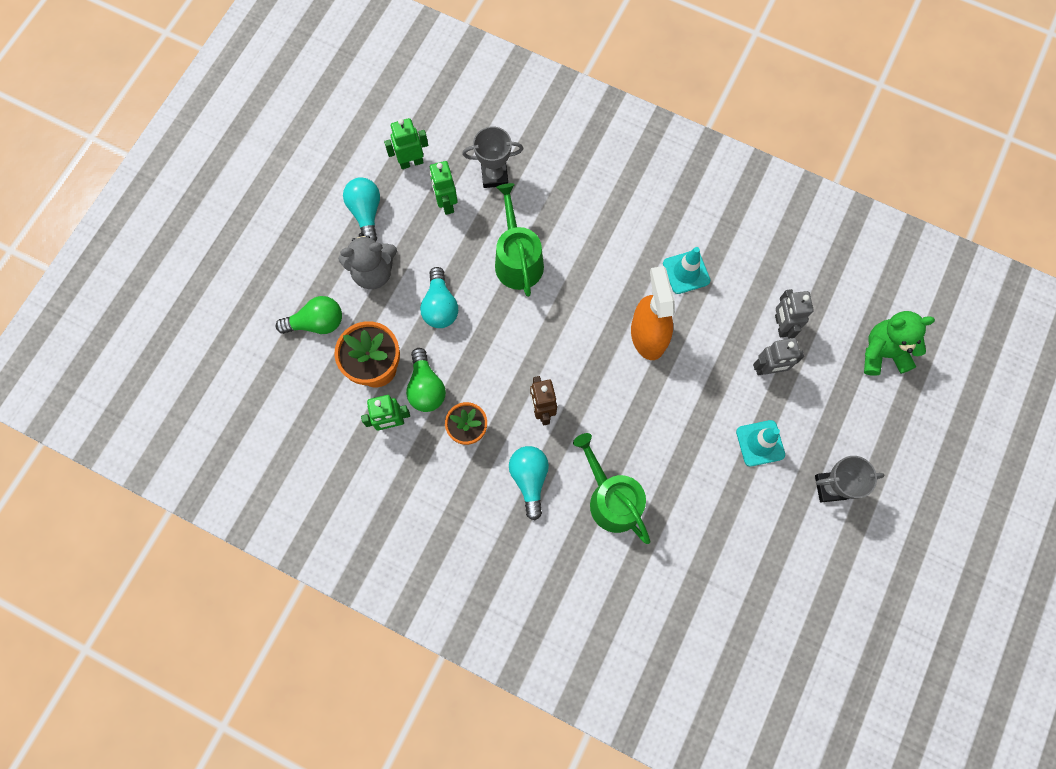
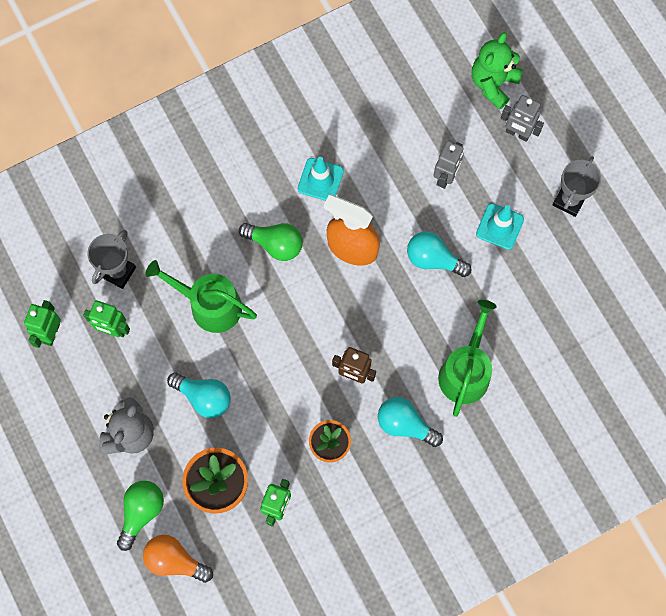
camera: 55 degrees left, 0 degrees up
(295, 374) = (175, 560): none -> orange light bulb
(366, 213) = (70, 403): turquoise light bulb -> turquoise light bulb (433, 259)
(426, 387) = (267, 457): green light bulb -> green light bulb (275, 244)
(611, 499) = (465, 371): green watering can -> green watering can turned 105 degrees clockwise
(781, 325) = (418, 141): grey robot -> grey robot (517, 133)

